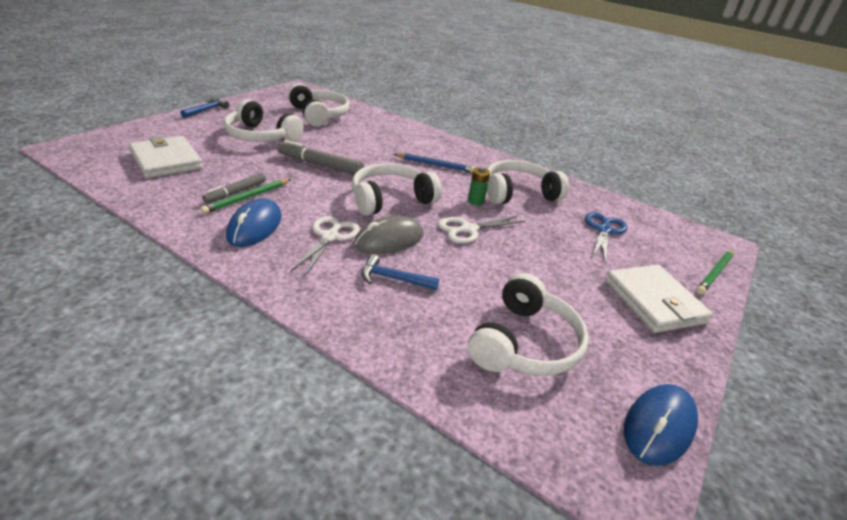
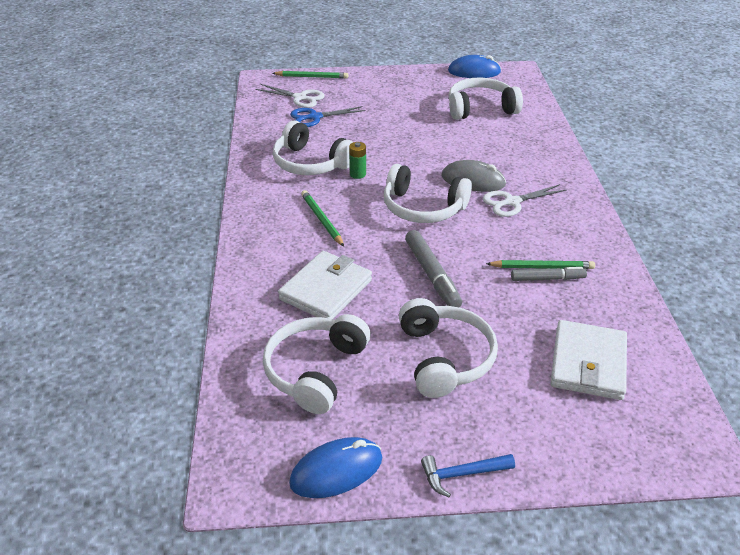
camera: 125 degrees left, 5 degrees up
(255, 227) = (560, 236): blue mouse -> blue mouse (336, 470)
(393, 279) = (504, 160): blue hammer -> none
(435, 165) = (322, 220): blue pencil -> green pencil
(468, 229) = (405, 160): white scissors -> white scissors (300, 98)
(653, 301) = (379, 87): white wallet -> white wallet (326, 289)

